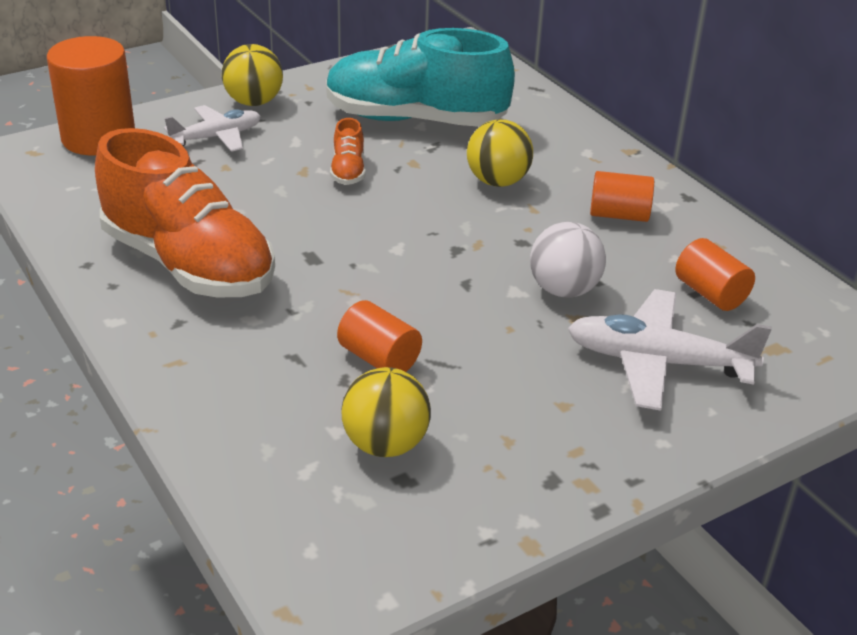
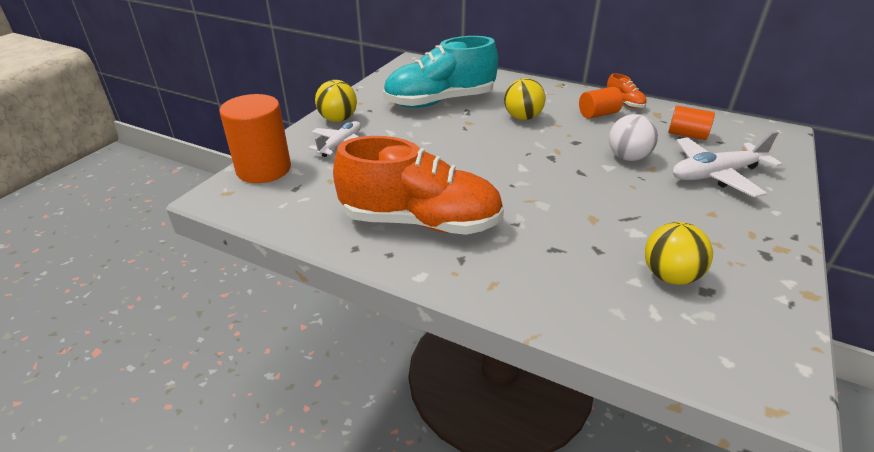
camera: 30 degrees left, 0 degrees up
(348, 171) = (441, 138): orange shoe -> orange shoe (624, 103)
(379, 358) = (597, 229): orange cylinder -> none

